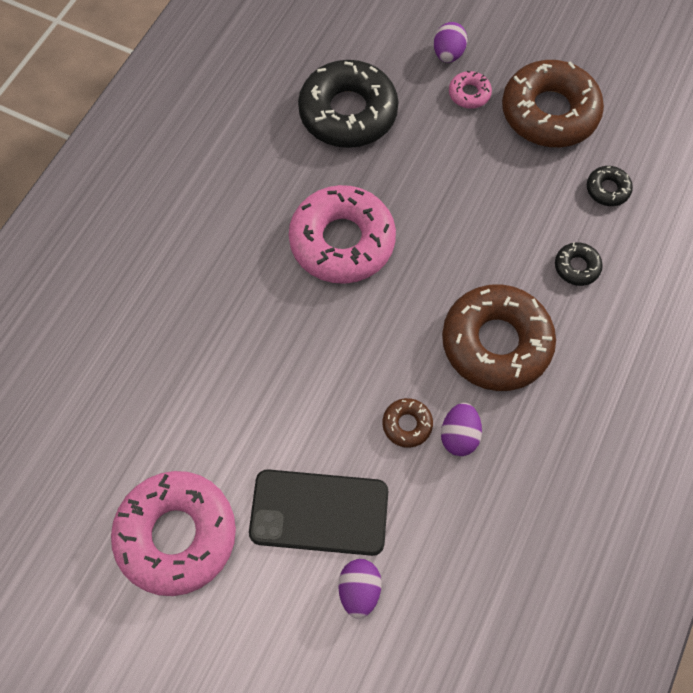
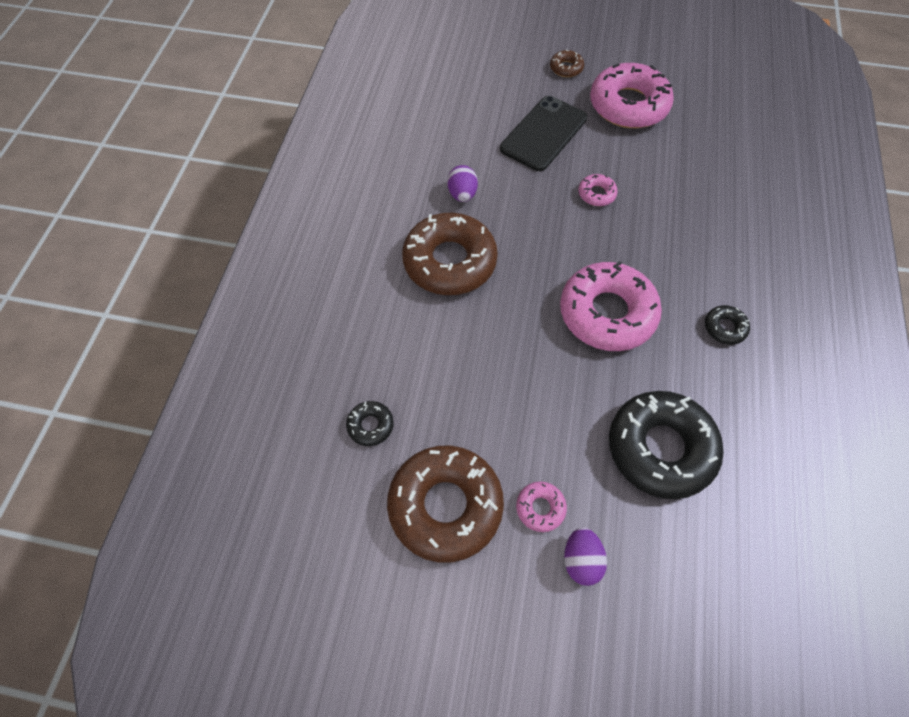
camera: 165 degrees right, 5 degrees down
(289, 393) = (596, 194): none -> pink donut
(319, 512) = (543, 134): black phone -> black phone turned 45 degrees counterclockwise
(359, 590) = (502, 103): purple egg -> none
(407, 424) = (502, 193): brown donut -> brown donut (566, 68)
(576, 267) = (391, 339): black donut -> black donut (724, 328)

